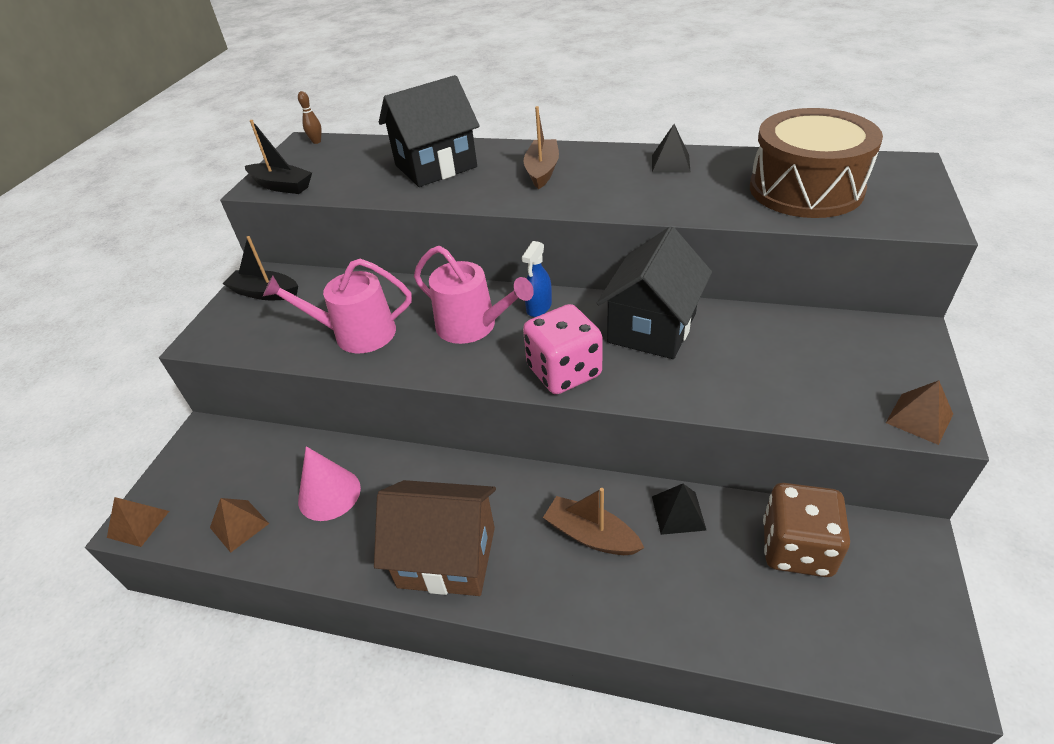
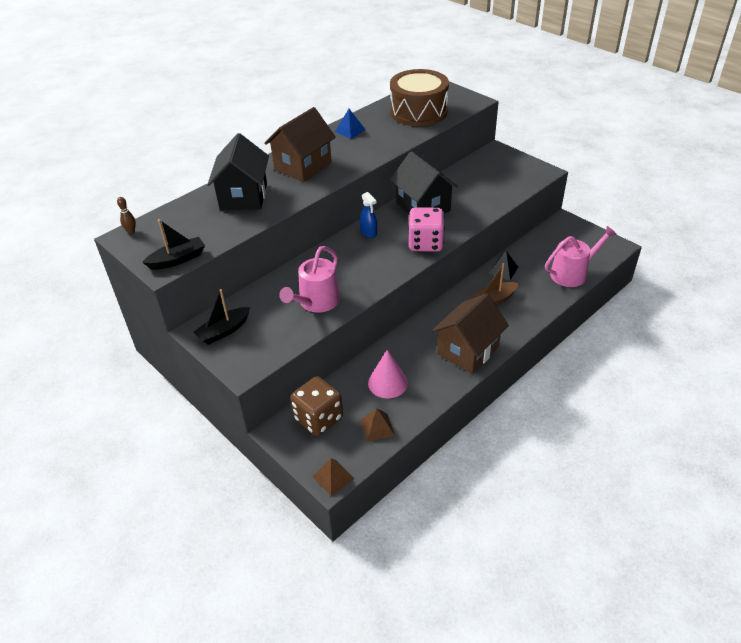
camera: 60 degrees left, 0 degrees up
(472, 326) = (358, 259): pink watering can -> pink watering can (572, 273)
(542, 171) = (303, 166): brown boat -> brown house
(670, 163) = (350, 130): black pyramid -> blue pyramid
(796, 548) = (545, 249): brown dice -> brown dice (318, 418)
(919, 418) = (538, 173): brown pyramid -> none

